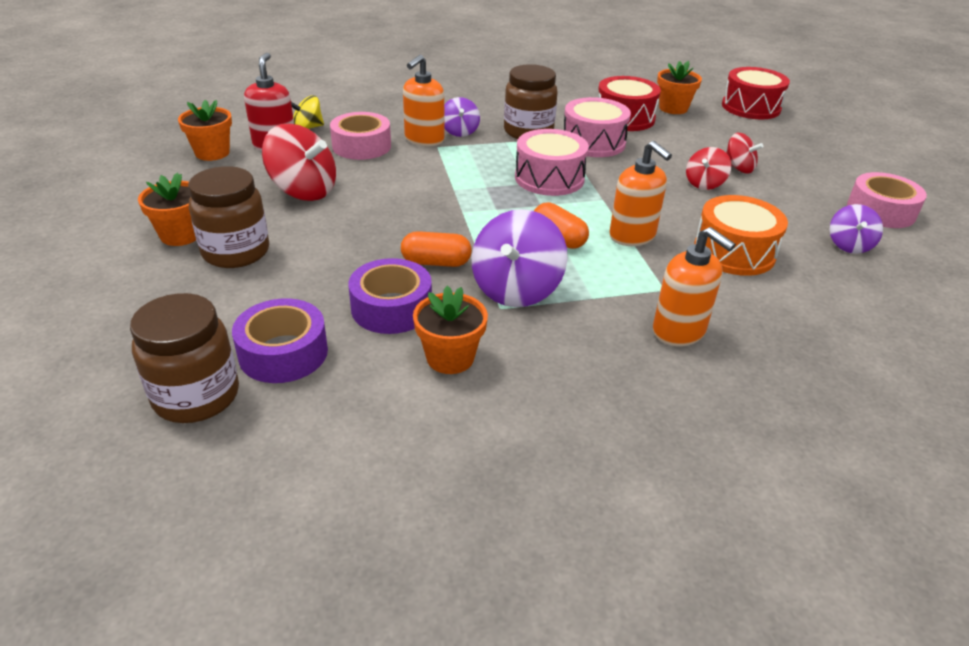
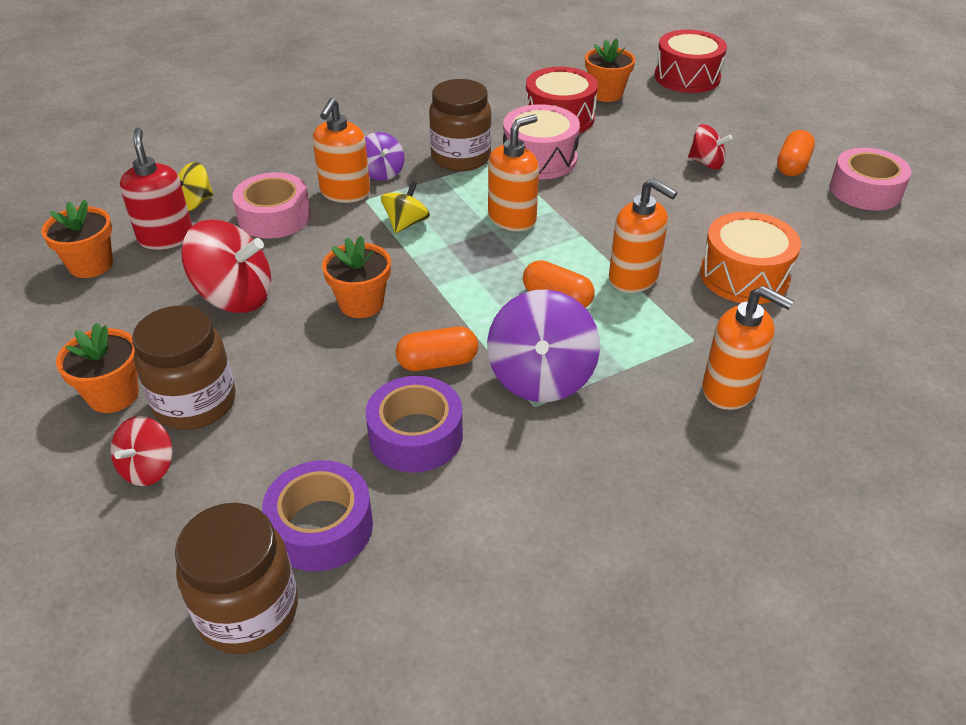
camera: 15 degrees left, 5 degrees up
(450, 358) = (509, 484): orange flower pot -> orange flower pot (361, 303)
(461, 167) = (406, 223): none -> yellow spinning top
(549, 178) = (512, 218): pink drum -> orange soap dispenser
(704, 184) = (680, 191): red spinning top -> red spinning top (148, 468)
(818, 182) = (792, 165): none -> orange capsule
(849, 245) = (851, 241): purple spinning top -> none

